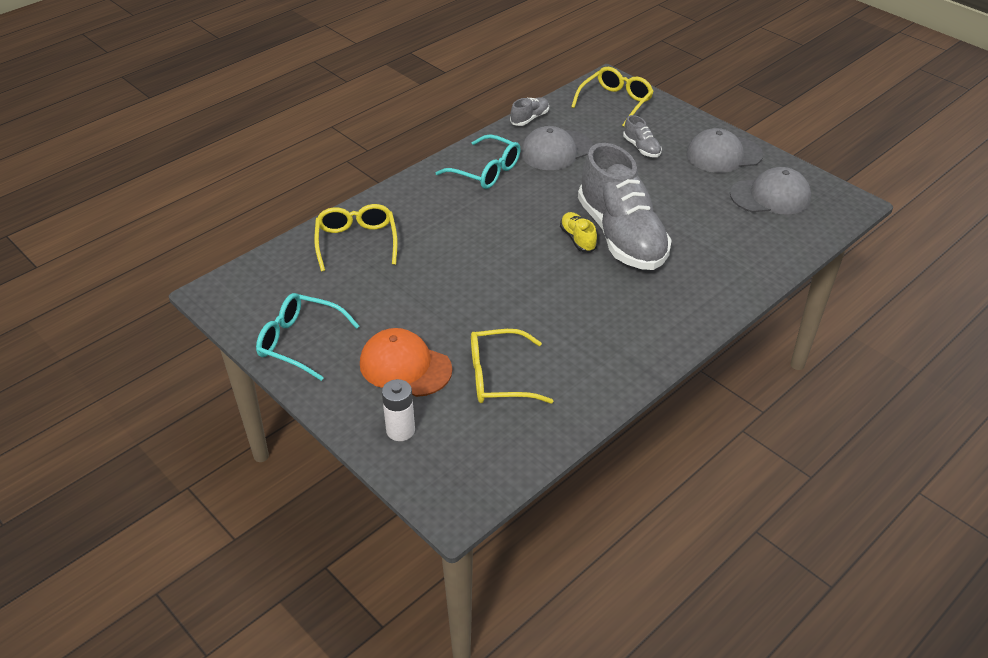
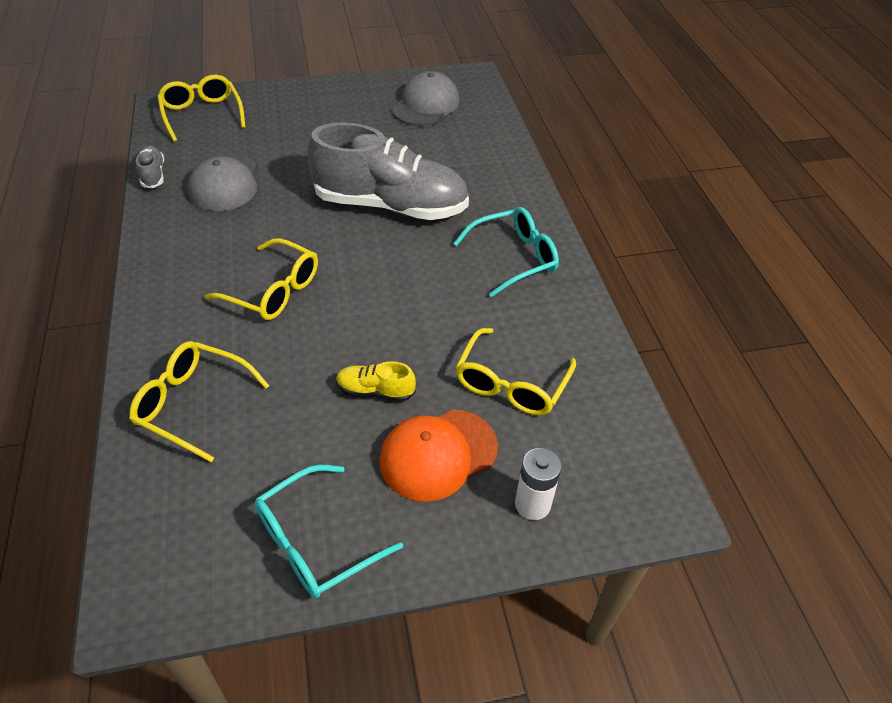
camera: 60 degrees left, 5 degrees up
(477, 225) = (274, 291): none -> yellow glasses
(486, 171) = (197, 243): turquoise glasses -> turquoise glasses (514, 258)
(578, 239) = (367, 233): yellow shoe -> yellow shoe (375, 391)
(641, 148) = (286, 134): grey shoe -> none
(723, 155) = (348, 99): grey cap -> none

